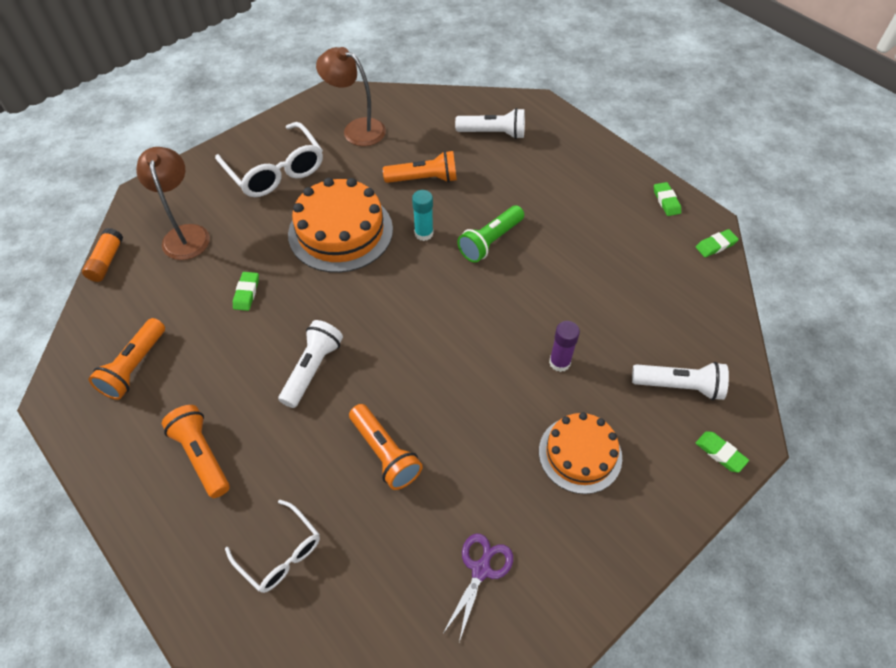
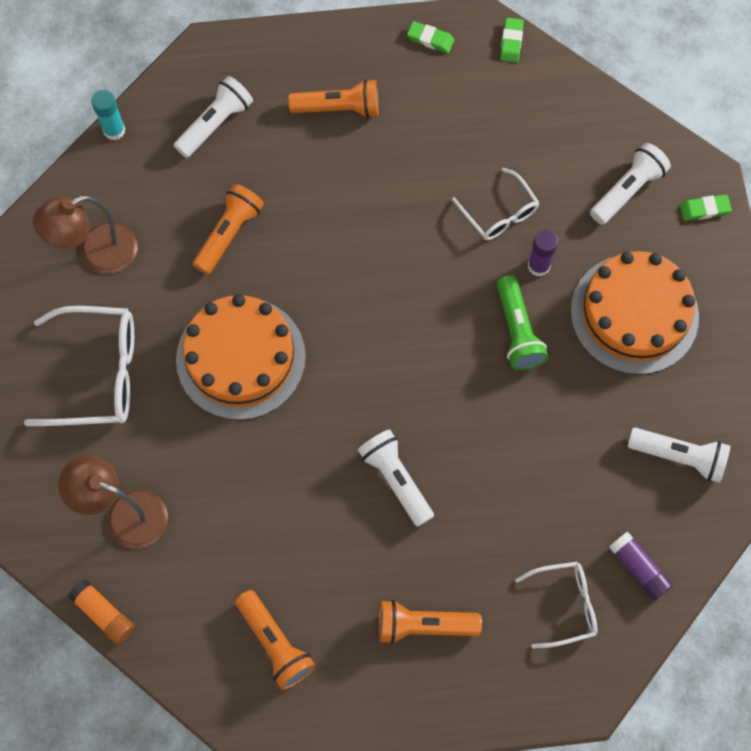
camera: 55 degrees left, 15 degrees up
(246, 293) = (256, 492): green eraser -> none
(352, 597) = (638, 568): none -> purple glue stick
(385, 453) = (528, 467): orange flashlight -> orange flashlight (339, 108)
(424, 233) = (304, 281): turquoise glue stick -> turquoise glue stick (114, 130)
(481, 569) = (679, 456): purple scissors -> white flashlight
(490, 241) = (361, 228): green flashlight -> green flashlight (517, 331)
(578, 313) = (499, 213): none -> white glasses
(580, 454) = (634, 314): orange cake -> orange cake, size x1.55

